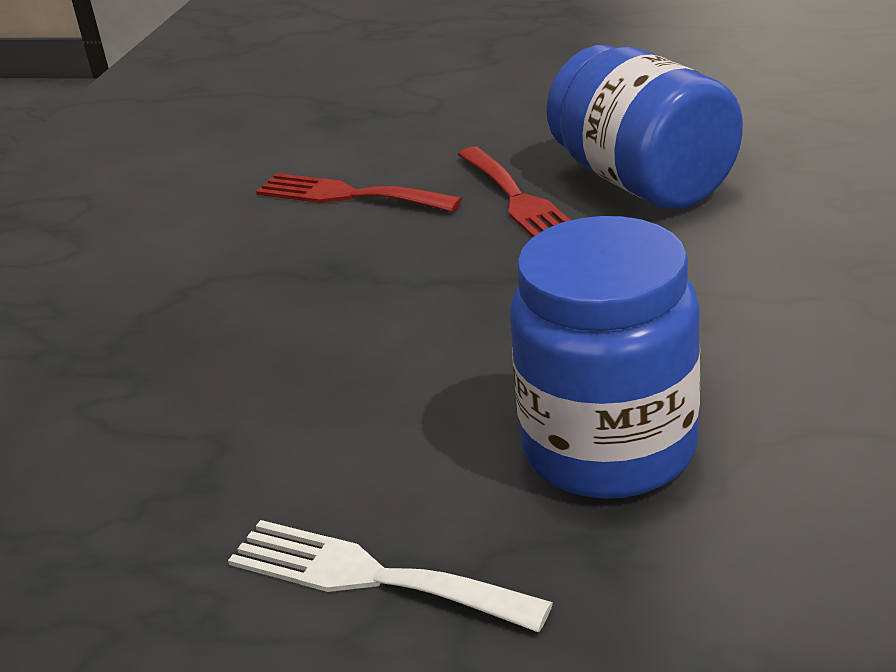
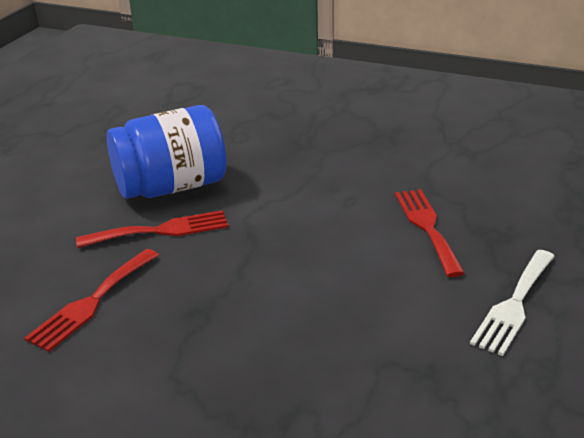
camera: 85 degrees left, 0 degrees up
(609, 449) = (427, 227): blue jar -> red fork

